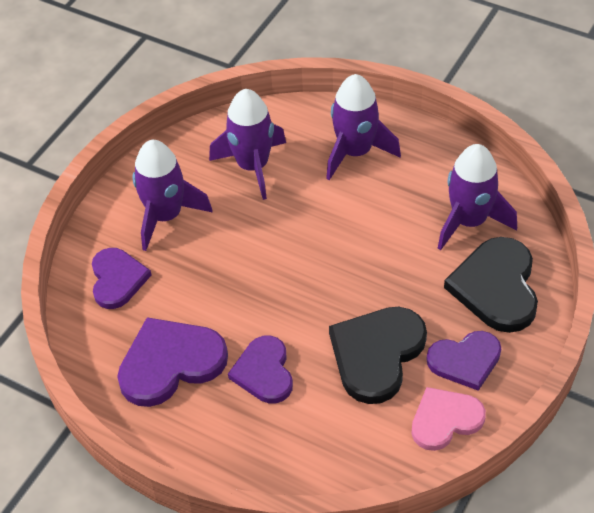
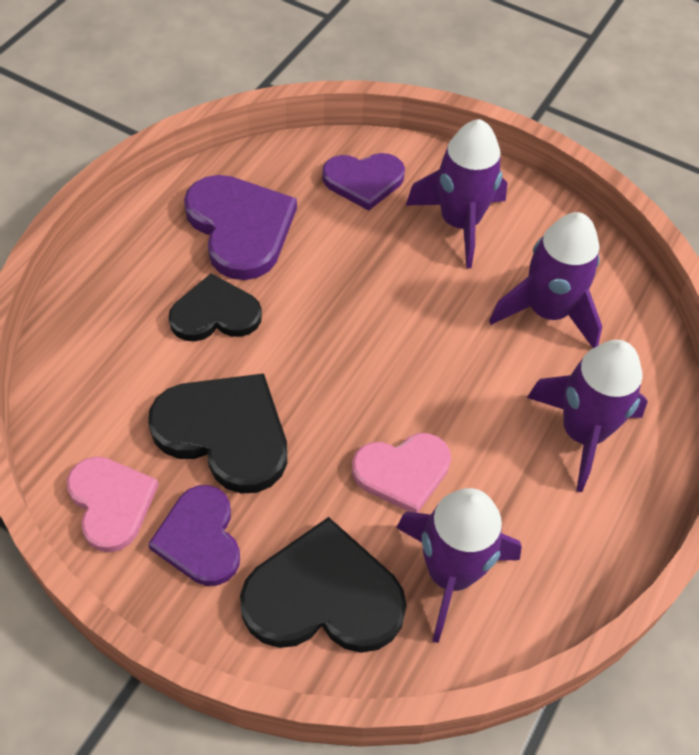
camera: 85 degrees right, 5 degrees up
(264, 372) = (215, 314): purple heart -> black heart
(397, 247) = (402, 472): none -> pink heart

